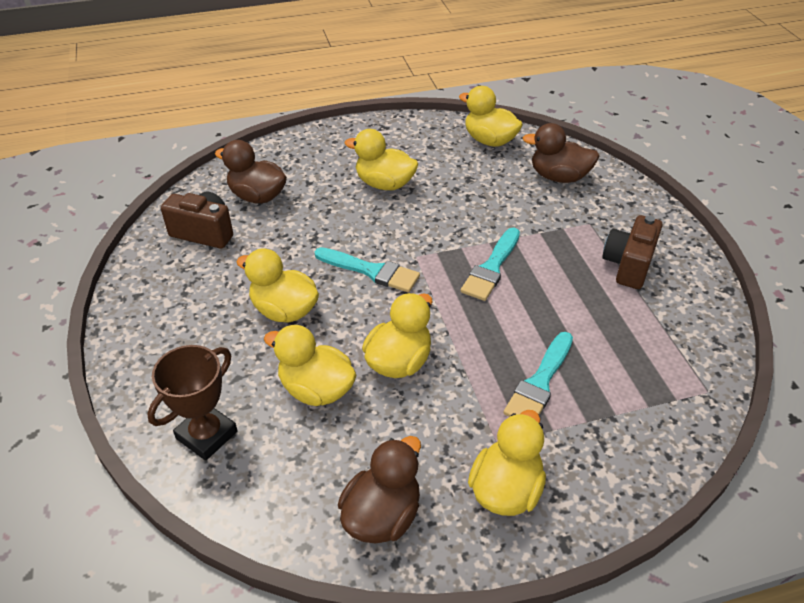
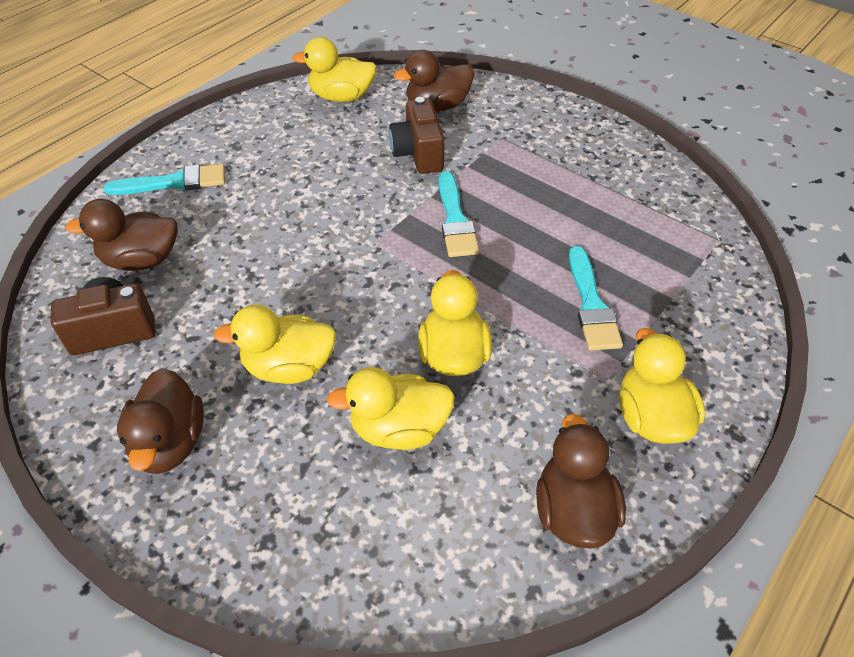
camera: 35 degrees left, 5 degrees up
(176, 318) = (170, 443): none -> brown duck
(206, 435) = (328, 547): brown trophy -> none
(371, 271) = (343, 279): turquoise brush -> turquoise brush (174, 182)
(384, 184) = (275, 184): yellow duck -> none
(628, 265) = (567, 161): brown camera -> brown camera (418, 154)

